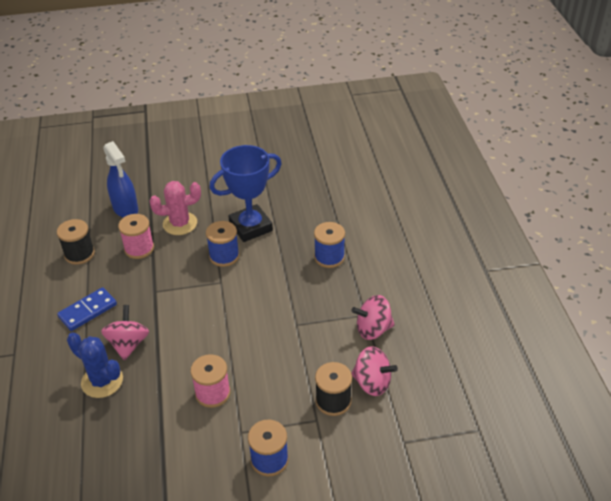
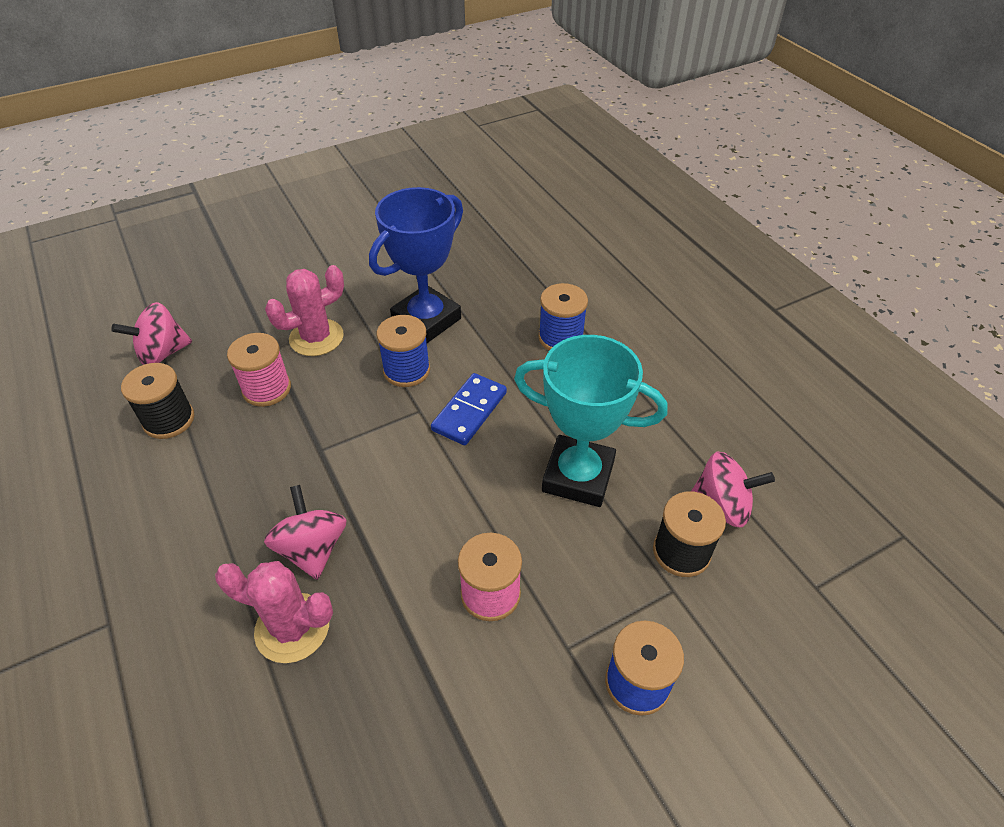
camera: 20 degrees left, 5 degrees up
(87, 311) = (218, 510): blue domino -> blue domino (469, 411)
(102, 381) = (292, 628): blue cactus -> pink cactus
(125, 209) = (220, 334): blue spray bottle -> none
(295, 343) = (578, 476): none -> turquoise trophy
(373, 329) = (677, 426): pink spinning top -> pink spinning top (162, 353)

